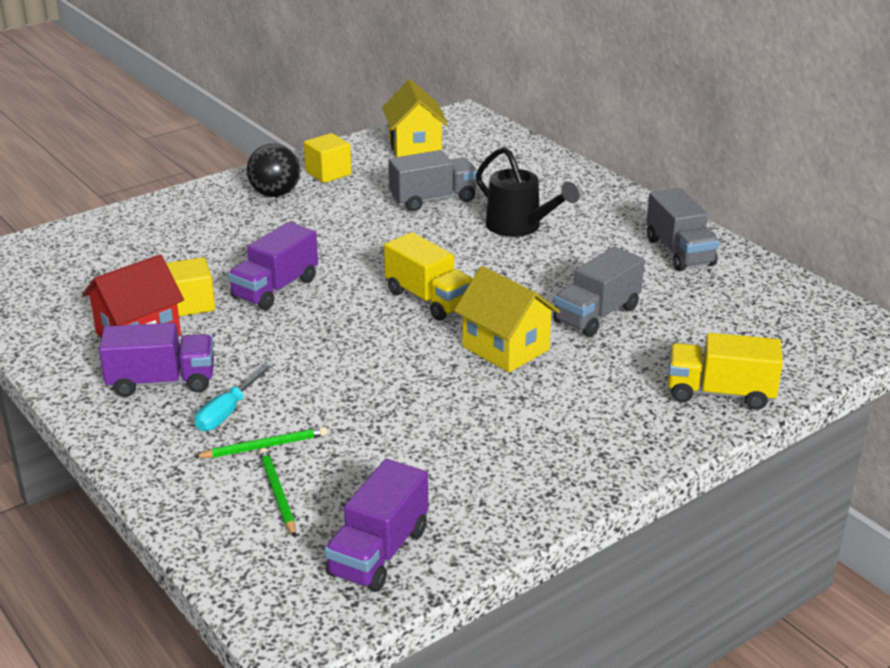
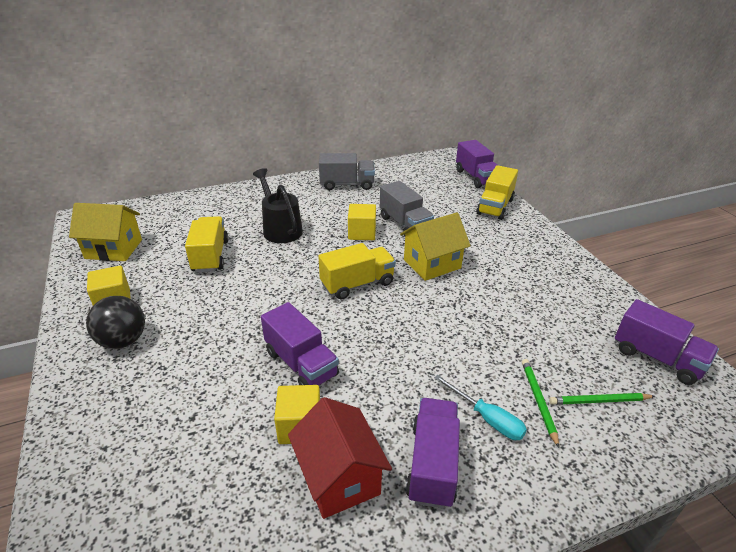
camera: 75 degrees left, 5 degrees up
(433, 199) = (210, 256): grey truck -> yellow truck
(520, 227) = (280, 228): black watering can -> black watering can turned 90 degrees counterclockwise
(549, 285) = (362, 233): none -> yellow cube
(816, 367) = (476, 177): none -> purple truck

